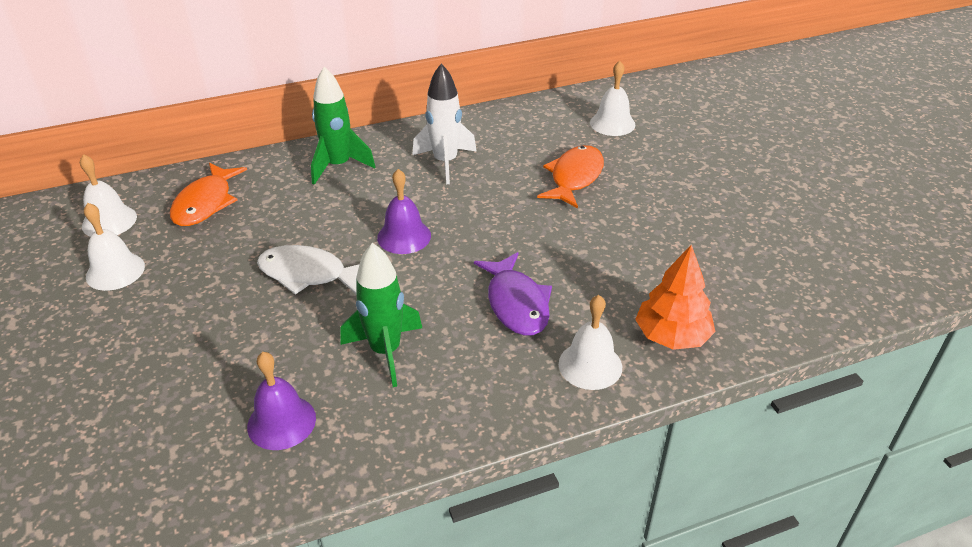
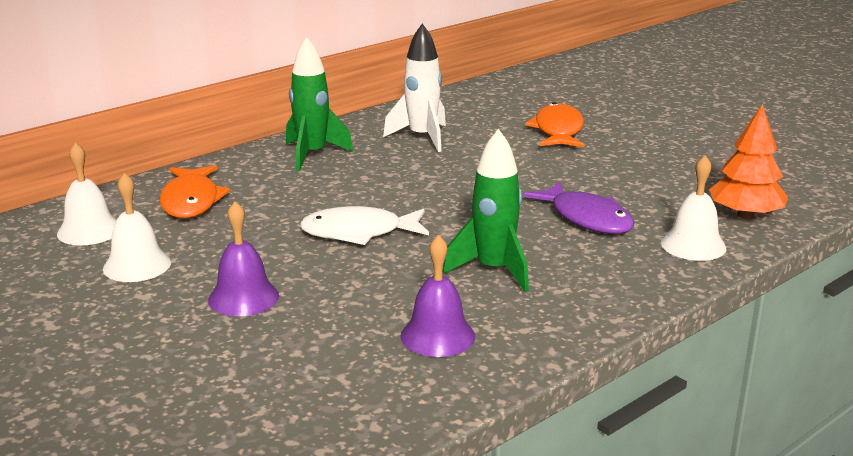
camera: 20 degrees left, 15 degrees down
(404, 236) = (432, 192): purple bell -> purple bell (243, 297)
(612, 123) = (558, 92): white bell -> none

